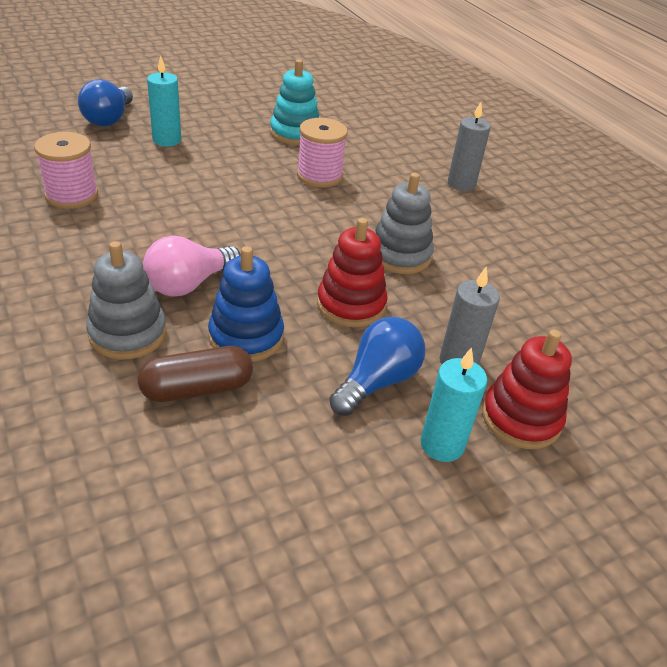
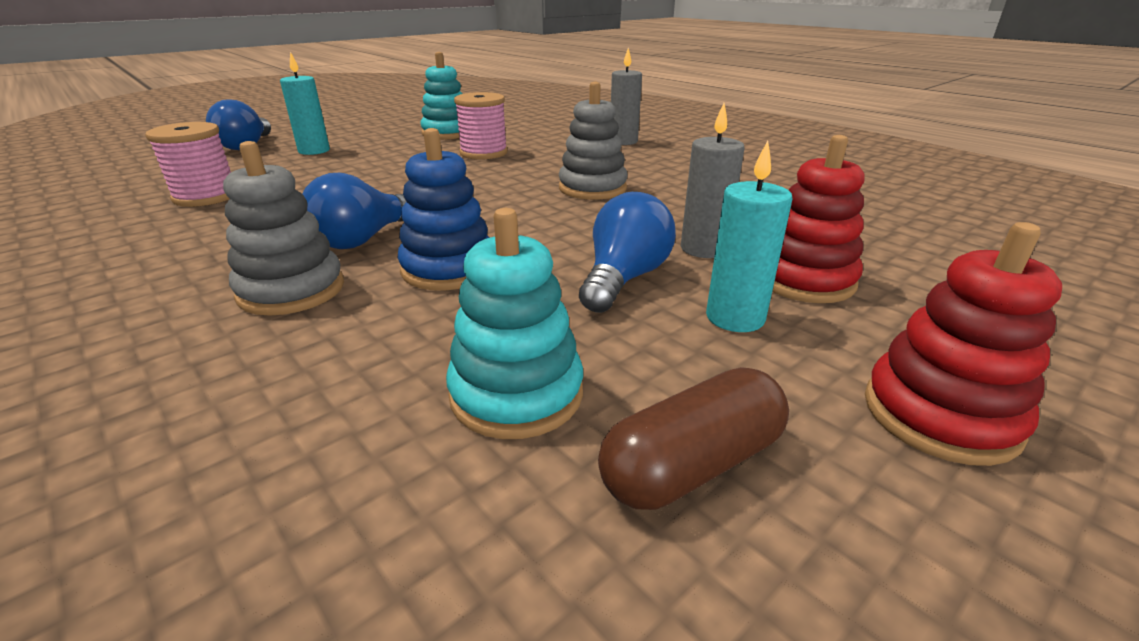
camera: 10 degrees left, 10 degrees down
(189, 284) = (364, 239): pink light bulb -> blue light bulb
(197, 388) = (399, 323): brown capsule -> brown capsule (692, 464)
(258, 475) = (516, 394): none -> turquoise stacking toy
(351, 305) = (560, 227): red stacking toy -> red stacking toy (939, 415)

